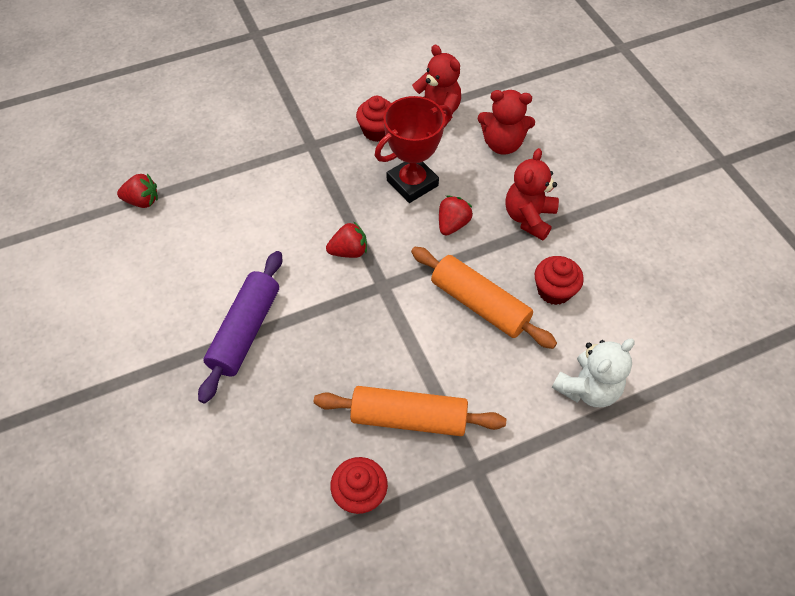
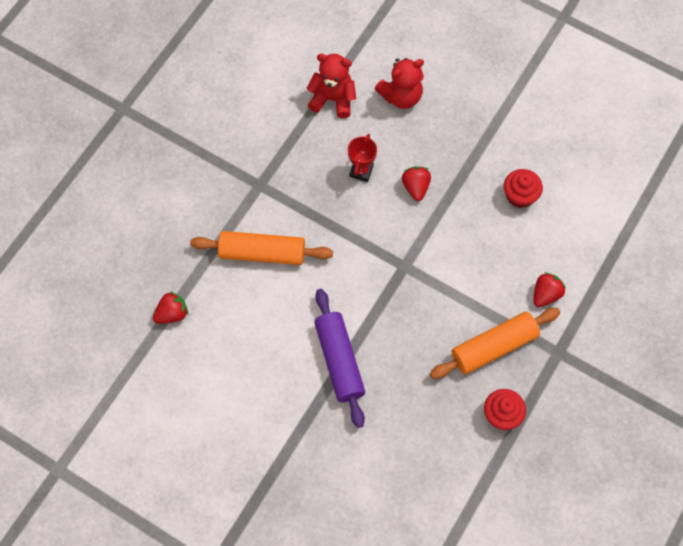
camera: 35 degrees left, 10 degrees up
(349, 251) = (360, 255): red strawberry -> red strawberry (545, 294)
(377, 131) = (300, 141): red cupcake -> none
(412, 183) = (361, 171): red trophy -> red trophy, size x0.58
(479, 304) = (479, 237): orange rolling pin -> orange rolling pin (262, 253)
(529, 218) = (464, 148): red teddy bear -> none
(587, 388) = (587, 253): white teddy bear -> none

